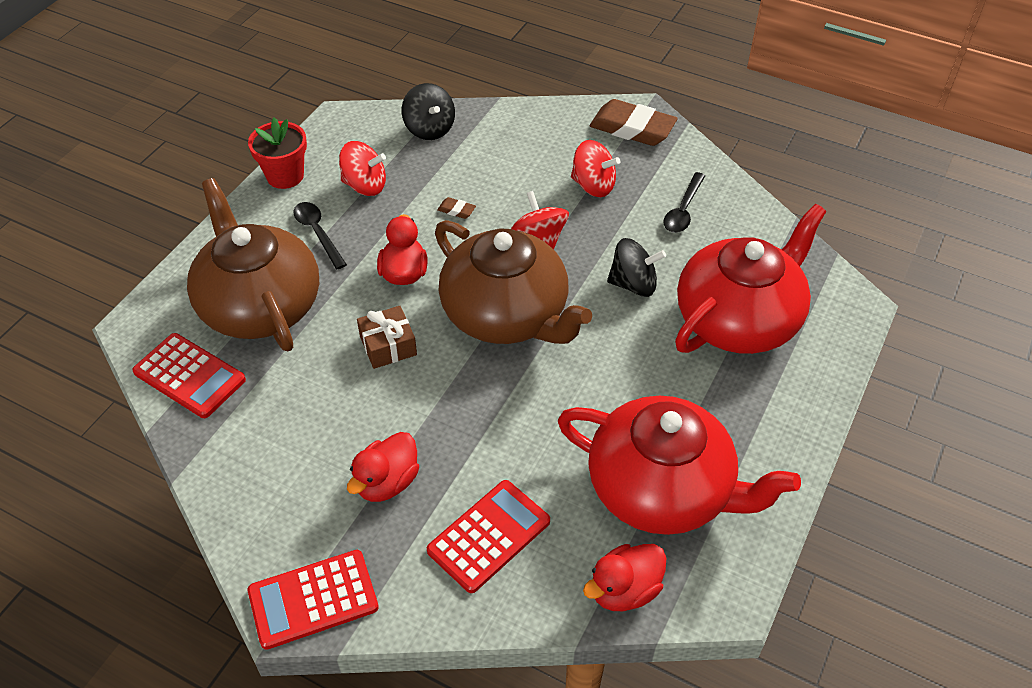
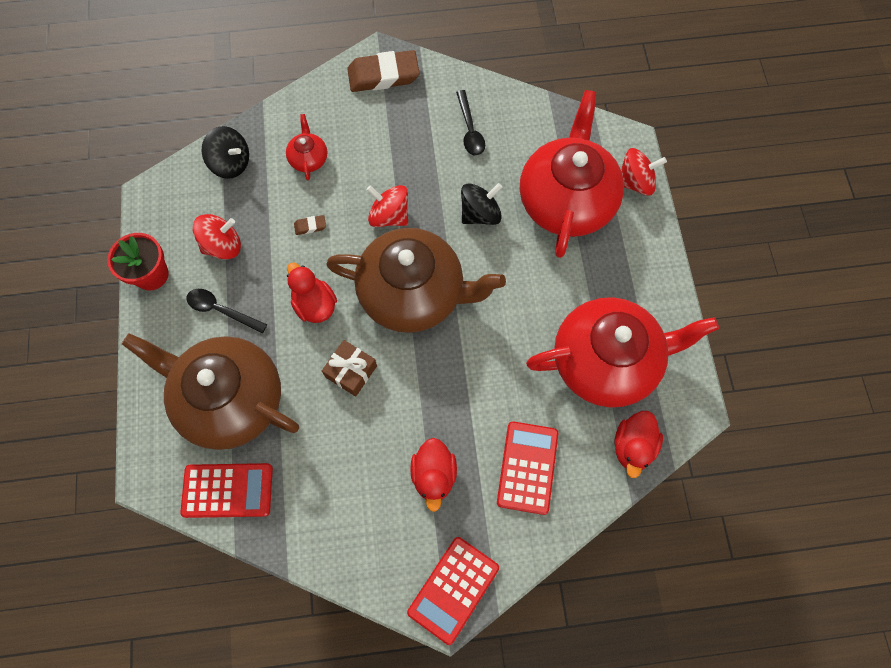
camera: 35 degrees left, 20 degrees up
(503, 158) = (308, 158): none -> red teapot
(593, 186) = (392, 145): red spinning top -> red spinning top (635, 182)

